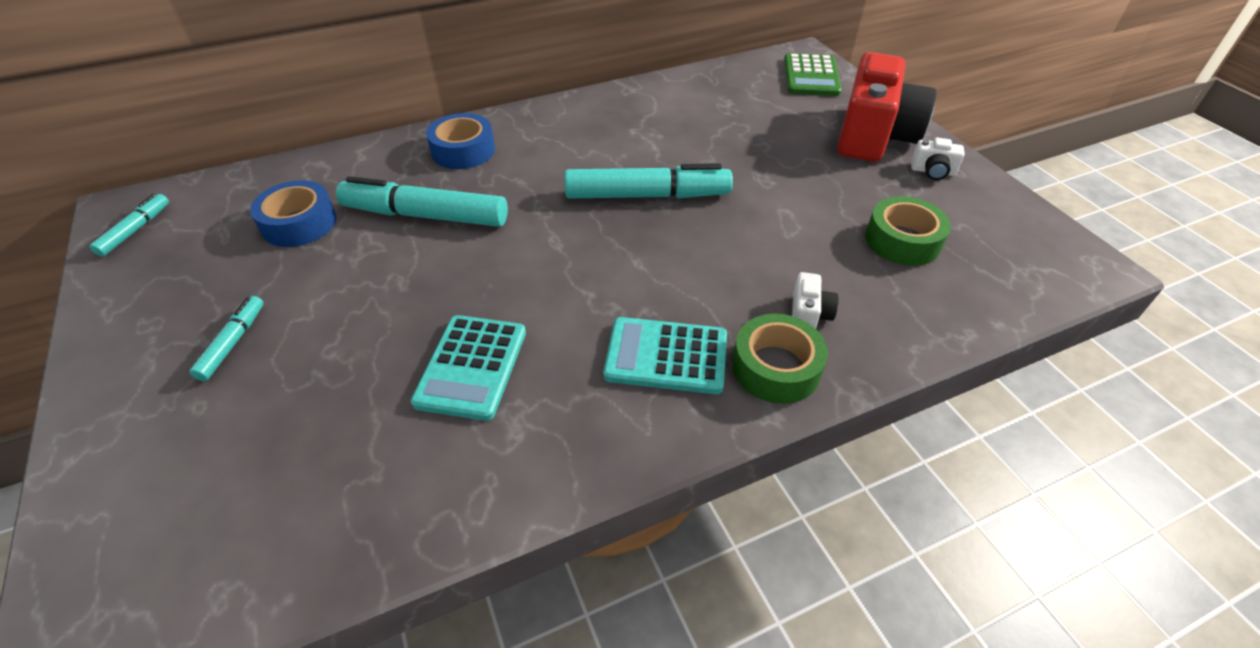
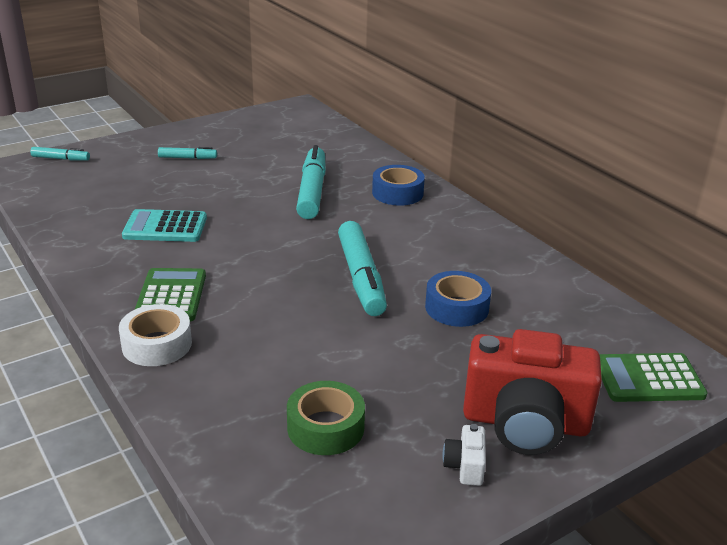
camera: 80 degrees right, 15 degrees down
(135, 230) = (279, 114): turquoise marker -> turquoise marker (61, 159)
(299, 223) = (294, 154): blue tape -> blue tape (456, 307)
(666, 356) = (171, 296): turquoise calculator -> green calculator
(776, 367) = (157, 344): green tape -> white tape
(809, 315) = (215, 362): white camera -> none

